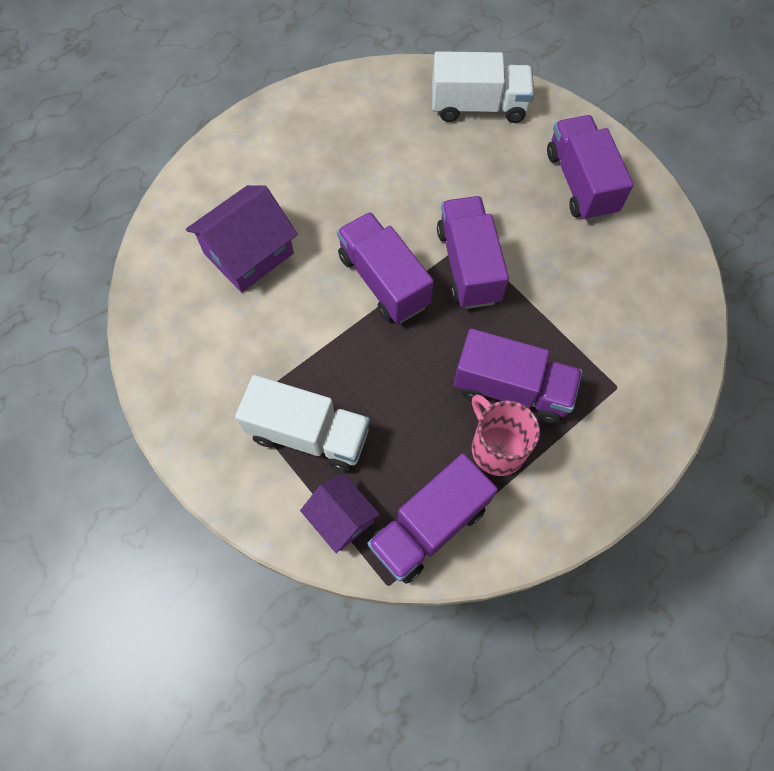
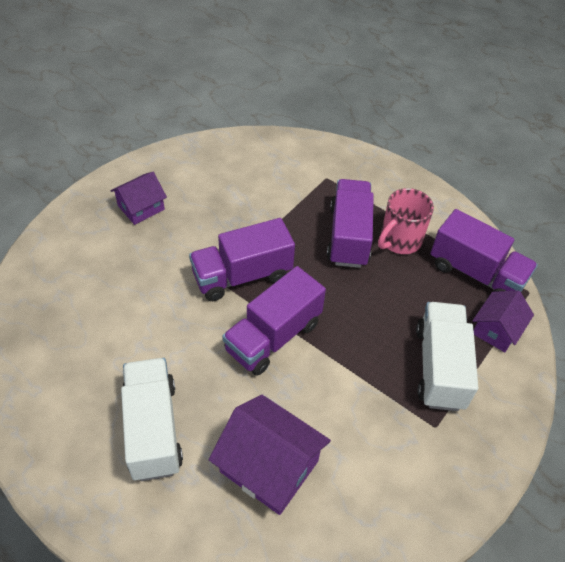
camera: 105 degrees left, 15 degrees down
(478, 106) = (53, 288): white truck -> white truck (153, 429)
(580, 183) = (141, 207): purple truck -> purple house

